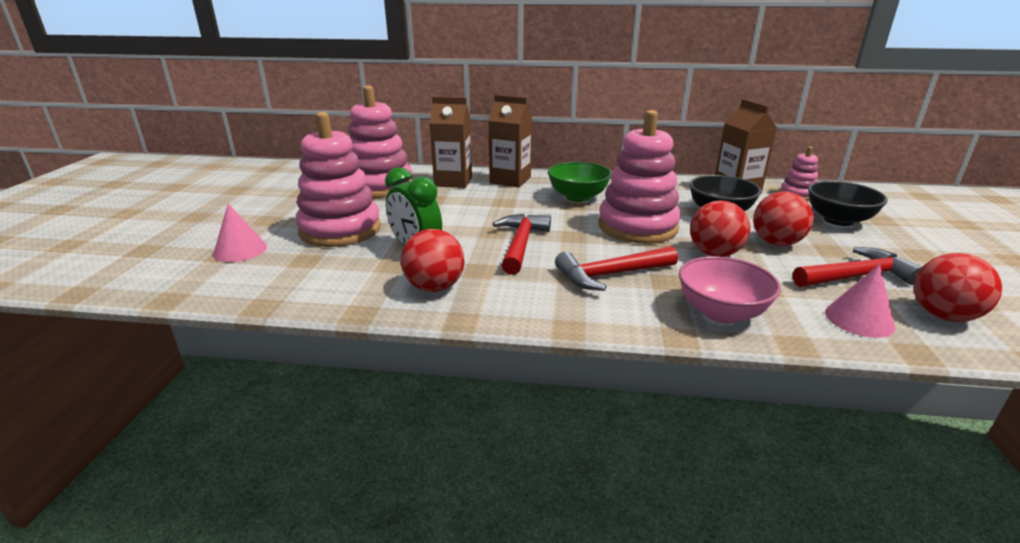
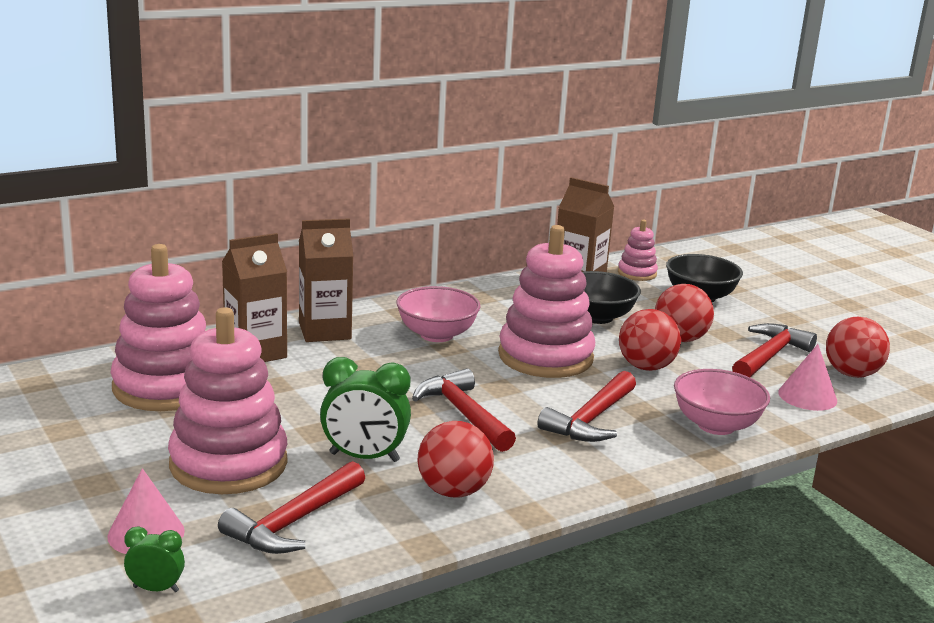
camera: 40 degrees left, 5 degrees down
(190, 279) = (156, 589): none -> green clock
(315, 271) = (294, 522): none -> red hammer
(578, 197) = (436, 335): green bowl -> pink bowl

